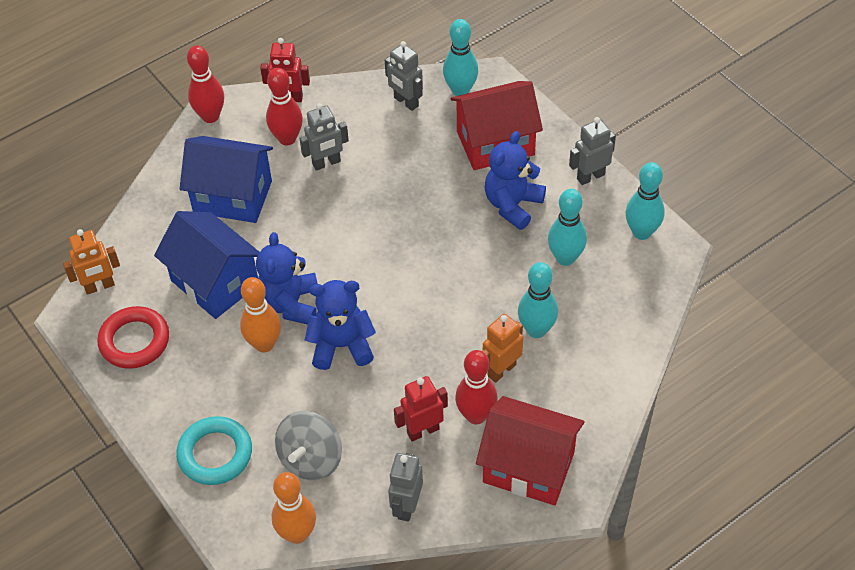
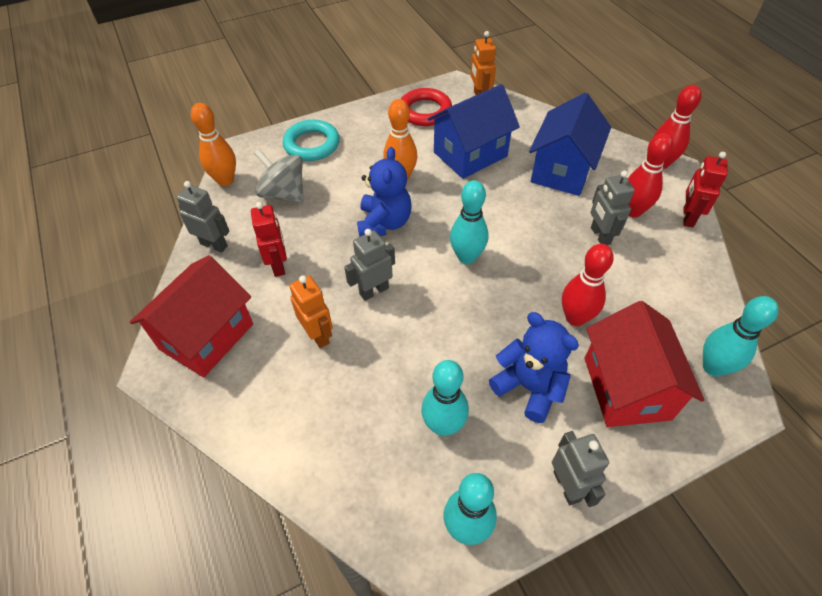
camera: 100 degrees right, 0 degrees up
(290, 304) = (437, 195): blue teddy bear -> none
(406, 102) = (689, 311): grey robot -> grey robot (374, 291)
(476, 415) = (277, 306): red bowling pin -> red bowling pin (575, 318)
(536, 330) = (355, 375): turquoise bowling pin -> turquoise bowling pin (466, 257)

